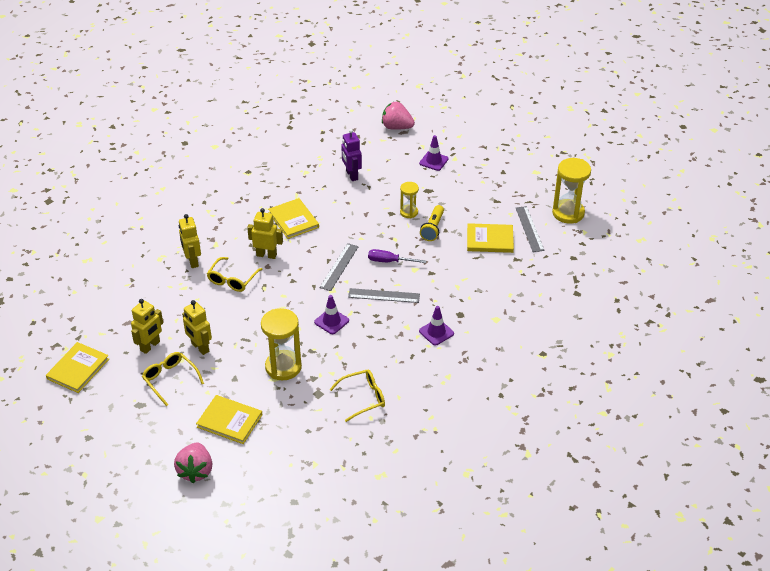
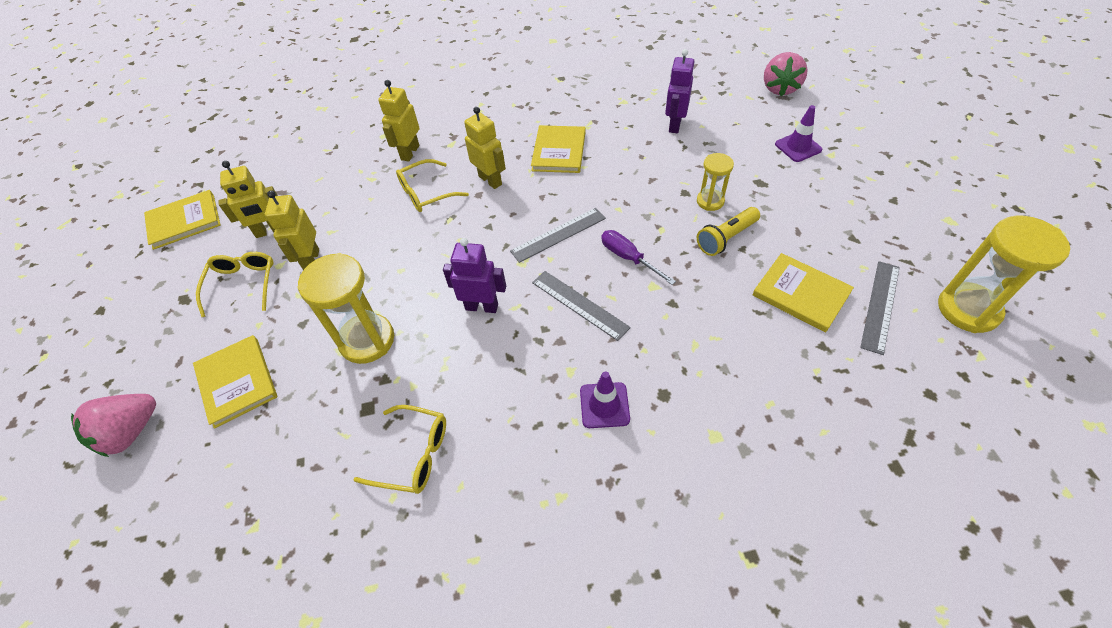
camera: 40 degrees right, 10 degrees up
(331, 321) = (482, 306): purple traffic cone -> purple robot
(396, 127) = (779, 88): pink strawberry -> pink strawberry turned 135 degrees counterclockwise

